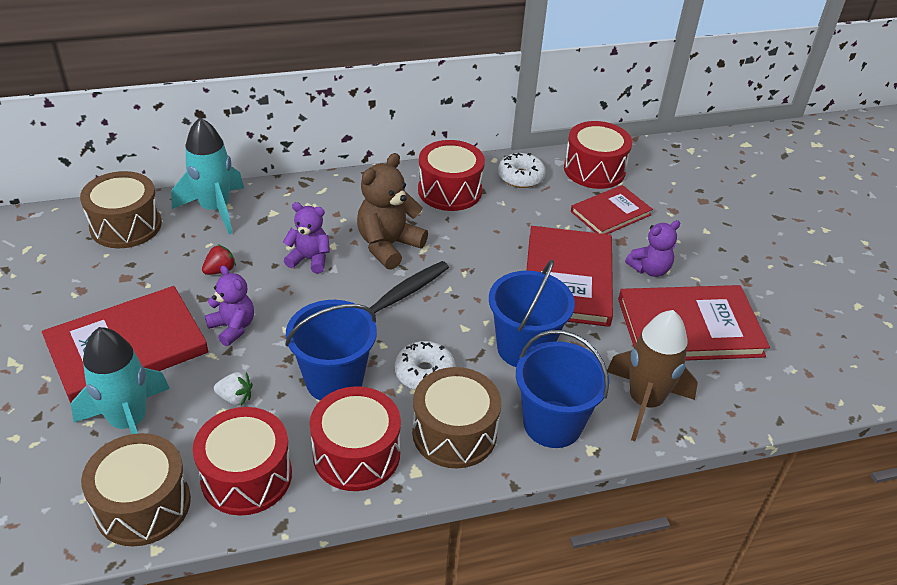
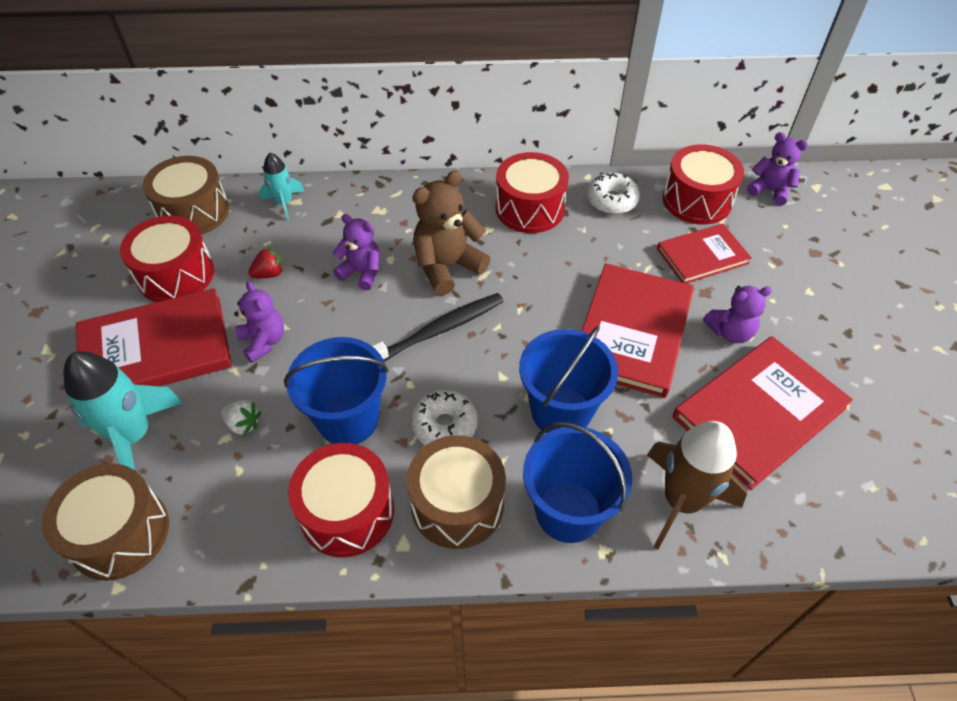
camera: 15 degrees right, 10 degrees up
(215, 209) = (284, 203): turquoise rocket -> turquoise rocket, size x0.57
(246, 476) = (229, 518): red drum -> red drum (176, 275)
(653, 156) = (770, 191): none -> purple teddy bear
(689, 327) = (759, 412): red book -> red book turned 45 degrees counterclockwise

